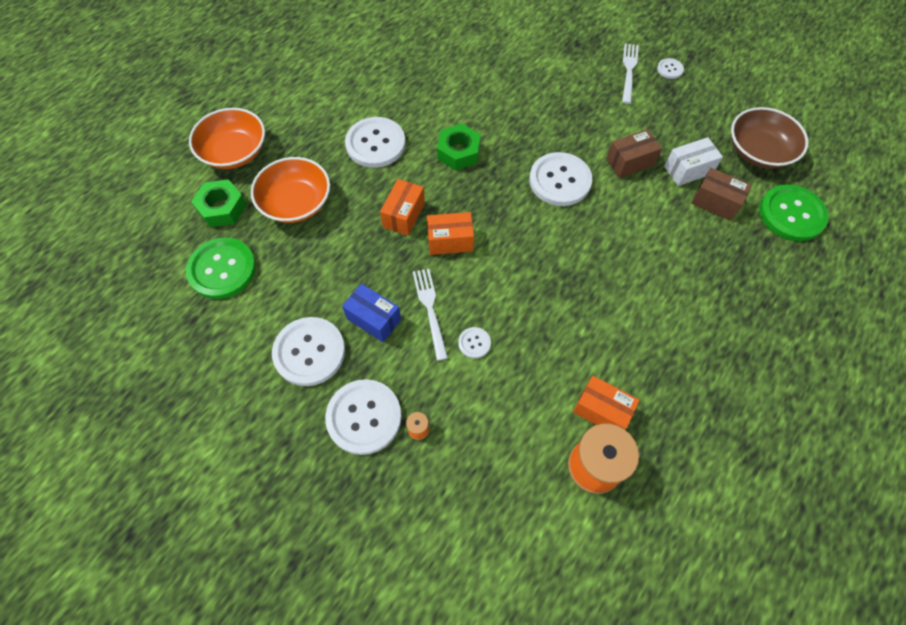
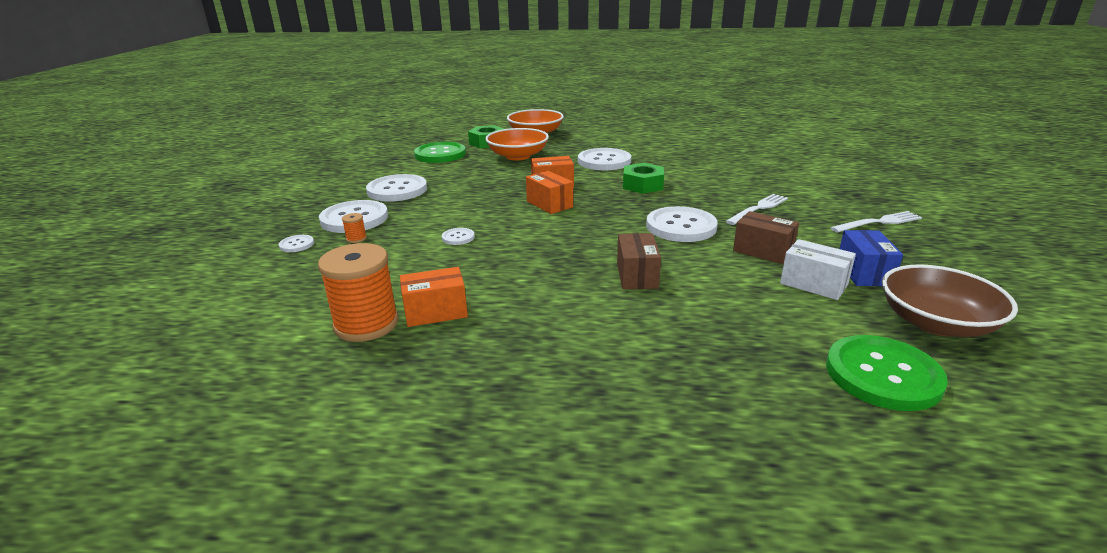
camera: 60 degrees right, 35 degrees down
(374, 319) = (445, 200): blue box -> blue box (864, 273)
(430, 309) = (474, 214): white fork -> white fork (758, 208)
(601, 411) = (435, 312): orange box -> orange box turned 75 degrees clockwise
(670, 69) = (931, 240): white button -> white button (296, 244)
(715, 202) = (799, 312): brown box -> brown box (637, 275)

